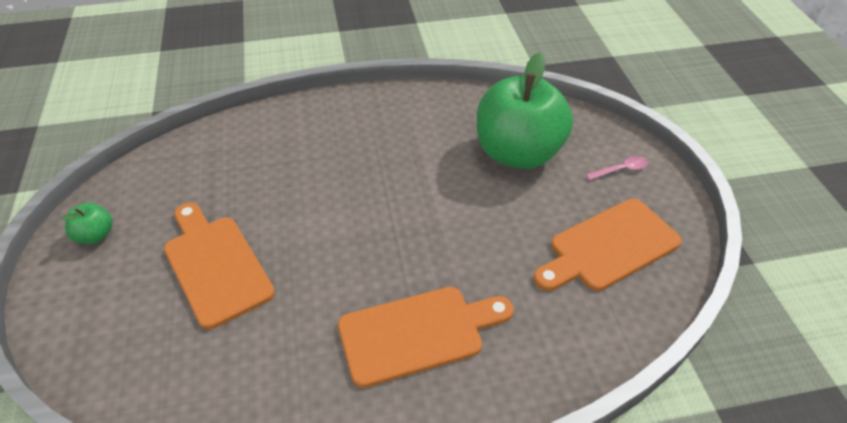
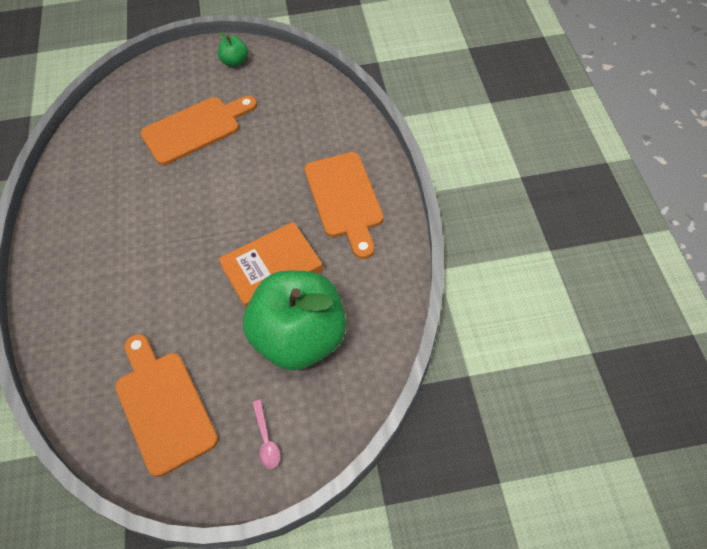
camera: 95 degrees right, 10 degrees up
(418, 333) = (108, 252): orange cutting board -> orange cutting board (345, 199)
(440, 177) = (272, 268): none -> orange book

